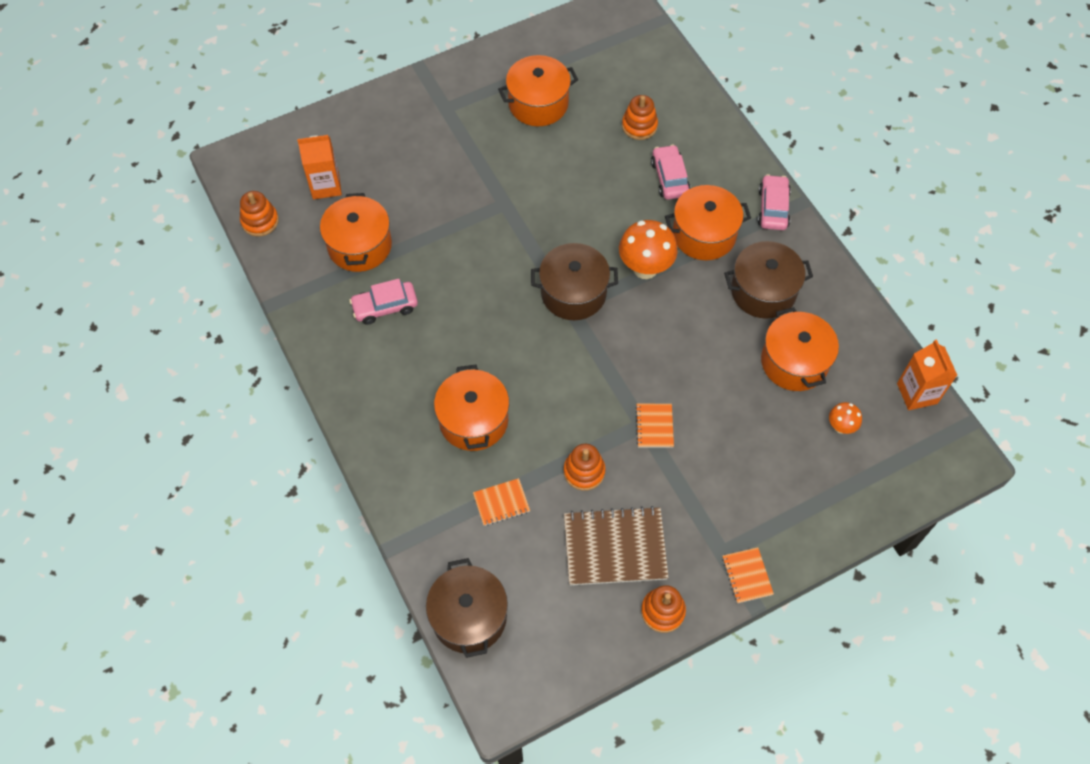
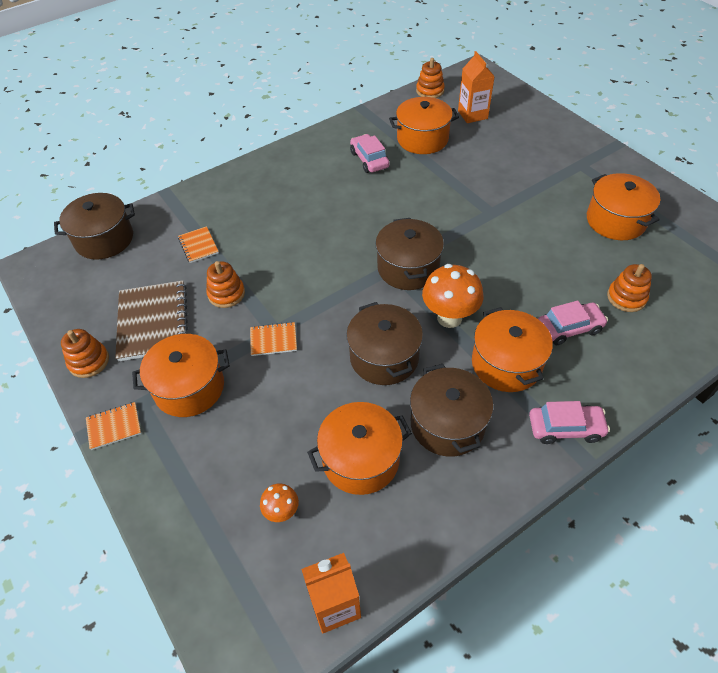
camera: 85 degrees right, 10 degrees down
(473, 420) = (272, 220): orange pot -> orange pot (189, 387)
(687, 330) = (384, 357): none -> brown pot

